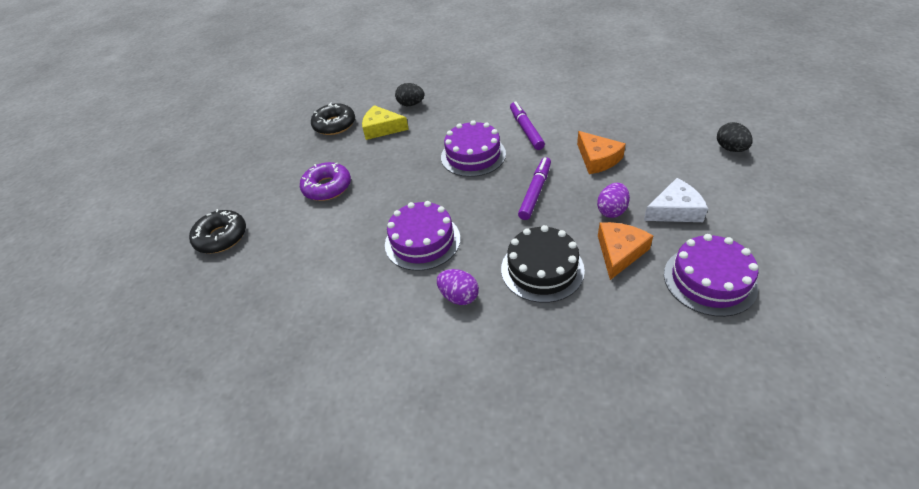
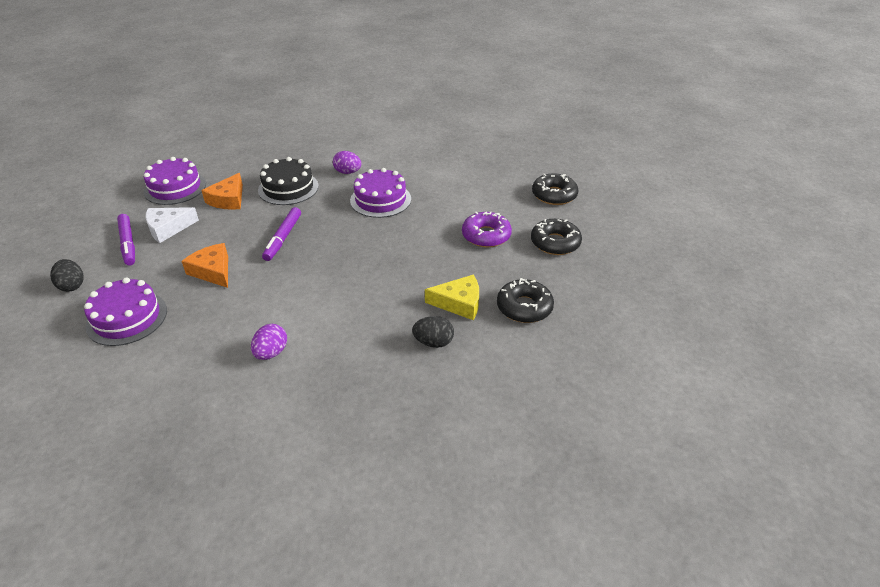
camera: 165 degrees right, 5 degrees down
(269, 177) = (555, 243): none -> black donut
(473, 155) = (343, 271): purple cake -> purple cake (127, 318)
(526, 130) = (281, 304): purple marker -> purple marker (128, 243)
(611, 210) = (221, 226): purple egg -> purple egg (271, 353)

